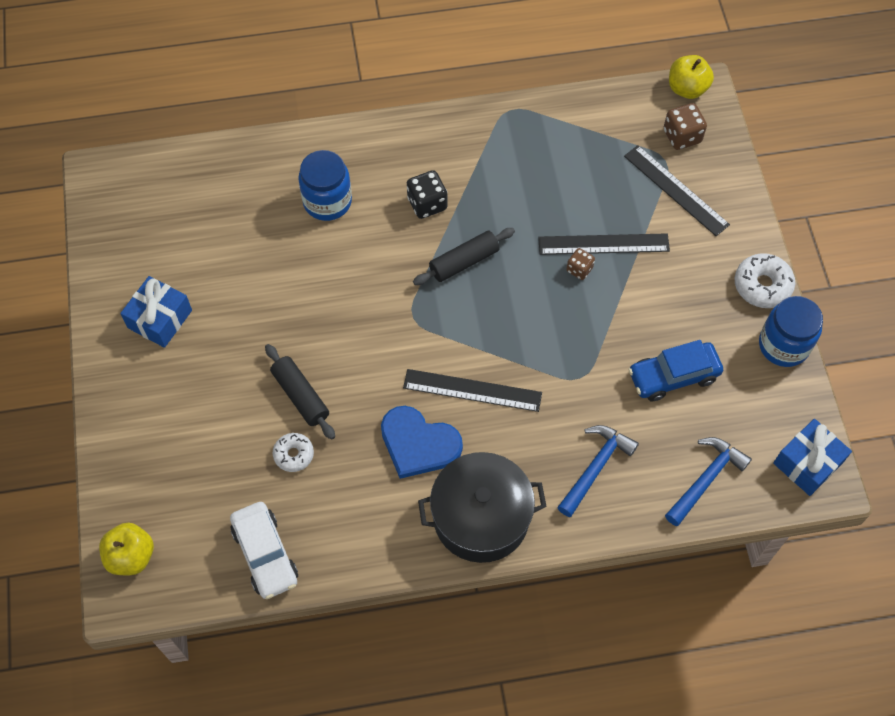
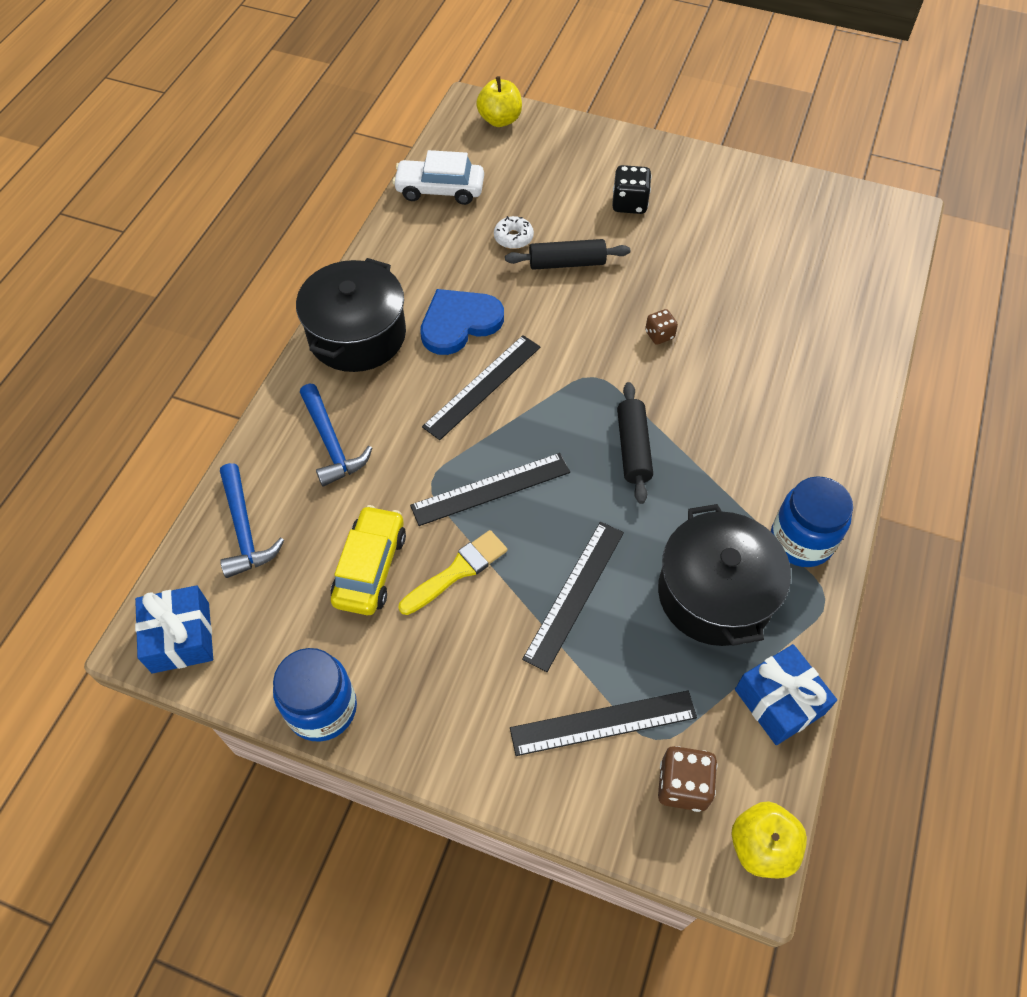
camera: 120 degrees right, 5 degrees down
(160, 319) = (709, 202): blue gift -> blue gift (779, 701)
(327, 201) = (777, 367): blue jar -> blue jar (801, 540)
(427, 204) = (727, 450): black dice -> black dice (629, 203)
(547, 168) = (715, 593): none -> black pot
(559, 335) = (491, 489): none -> black ruler
(579, 269) = (557, 550): brown dice -> brown dice (659, 335)
(637, 321) = (457, 571): none -> yellow brush
(673, 376) = (370, 568): blue car -> yellow car
(762, 285) = (410, 738): white donut -> none

